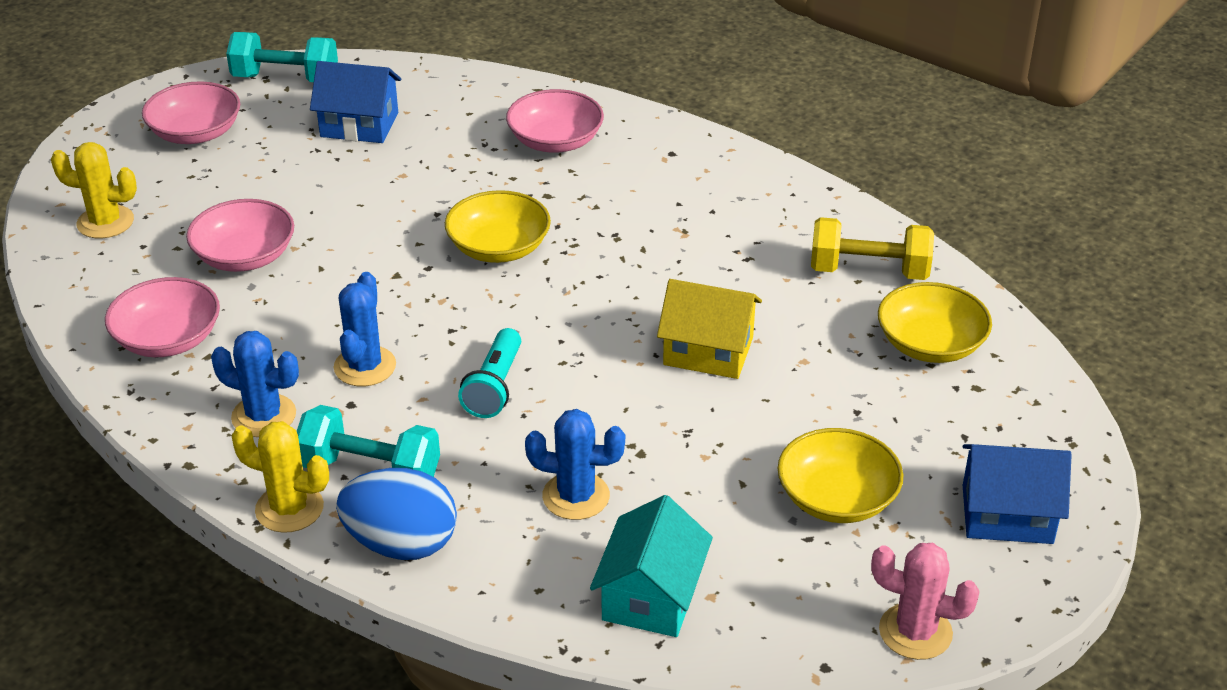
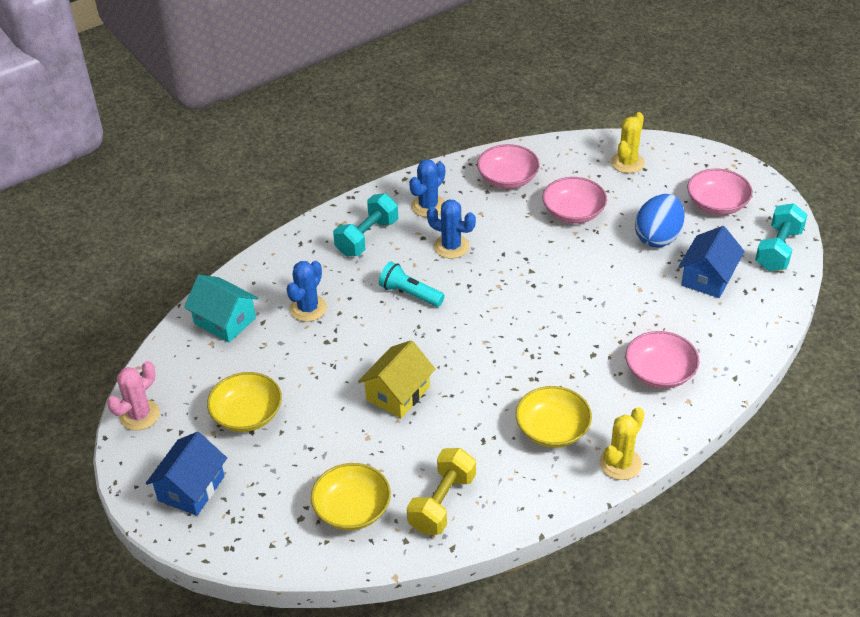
camera: 110 degrees right, 5 degrees up
(289, 508) = (355, 207): yellow cactus -> yellow cactus (620, 463)
(401, 544) = (310, 241): blue egg -> blue egg (658, 237)
(499, 247) = (542, 320): yellow bowl -> yellow bowl (552, 429)

